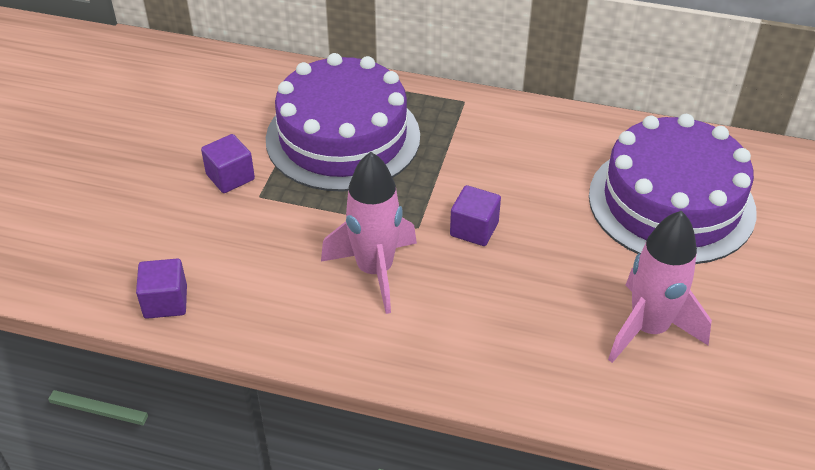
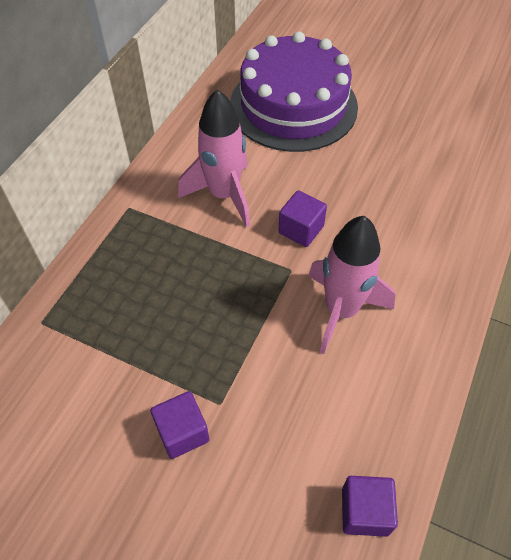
camera: 80 degrees left, 10 degrees up
(343, 137) = (150, 314): purple cake -> none
(648, 329) = (417, 147): pink rocket -> pink rocket (224, 195)

